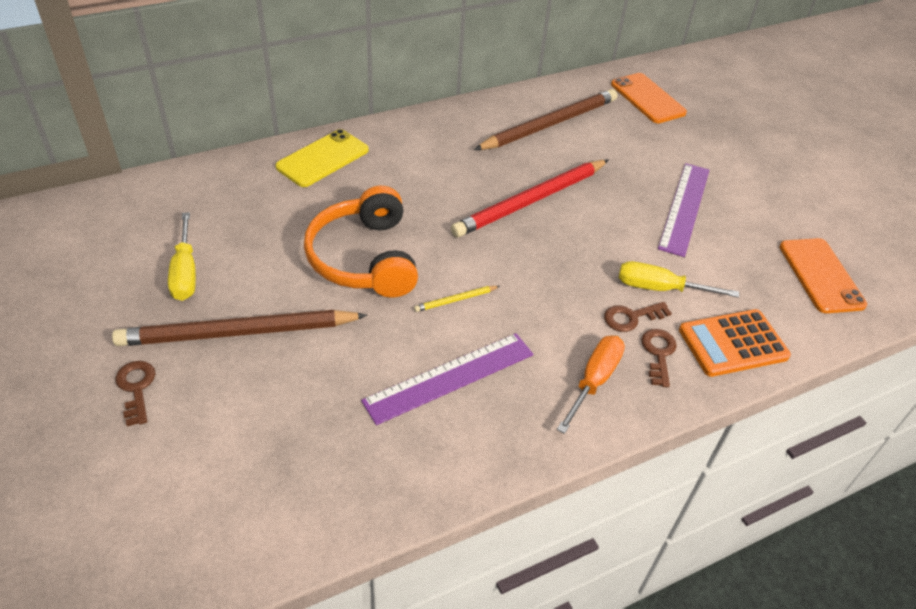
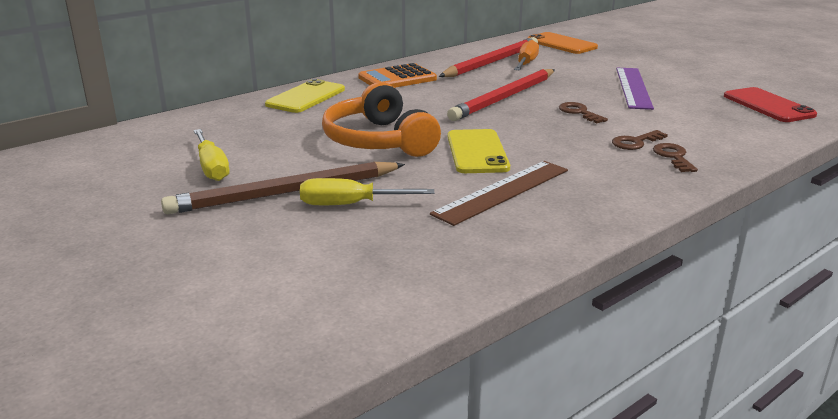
camera: 10 degrees left, 20 degrees down
(136, 388) = (200, 237): brown key -> brown key (579, 112)
(450, 377) = (502, 191): purple ruler -> brown ruler
(455, 300) = (477, 152): yellow pencil -> yellow phone
(549, 124) = (491, 62): brown pencil -> red pencil
(594, 381) = (631, 177): orange screwdriver -> orange screwdriver (526, 64)
(660, 288) = (647, 126): yellow screwdriver -> yellow screwdriver (351, 204)
(733, 343) = (729, 144): orange calculator -> orange calculator (397, 78)
(821, 275) = (768, 105): orange phone -> red phone

